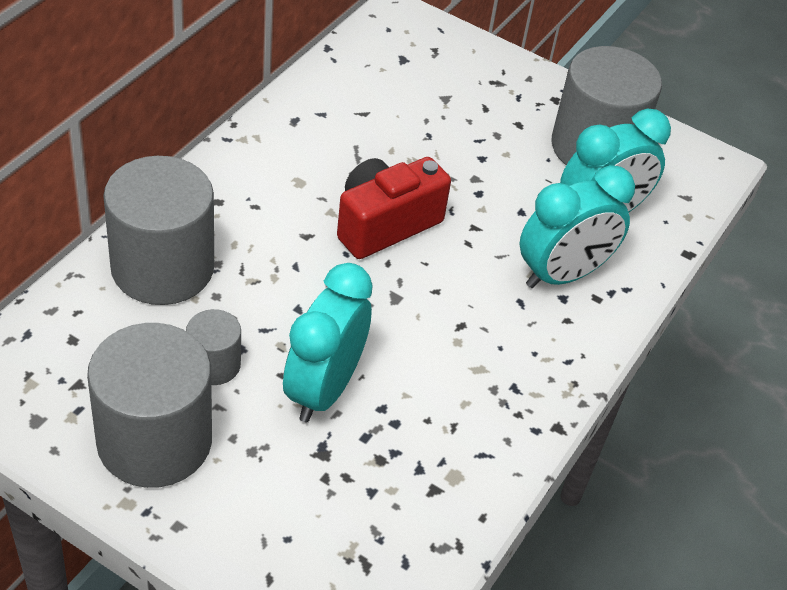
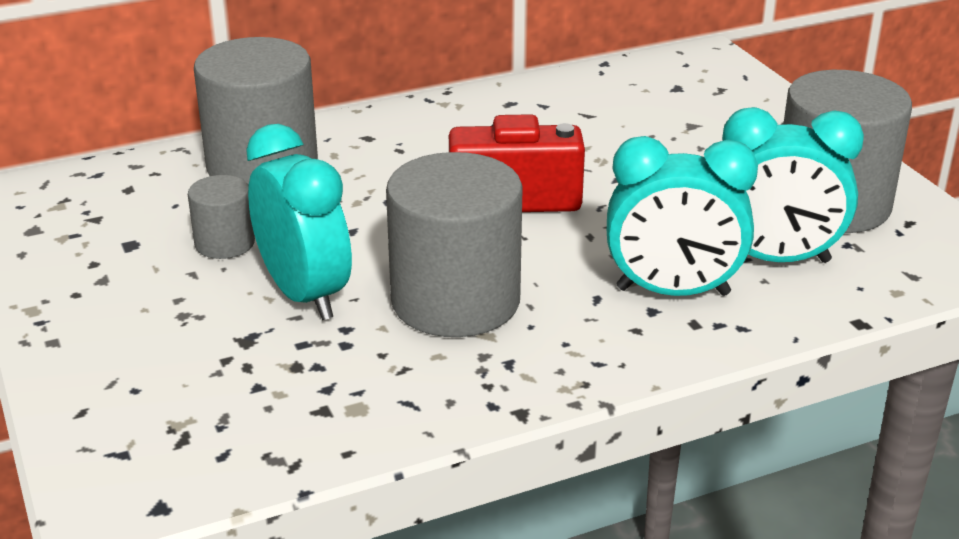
camera: 40 degrees right, 15 degrees down
(154, 441) = (108, 276): grey cylinder -> grey cylinder (455, 301)
(323, 389) = (304, 294): turquoise clock -> turquoise clock turned 90 degrees clockwise

